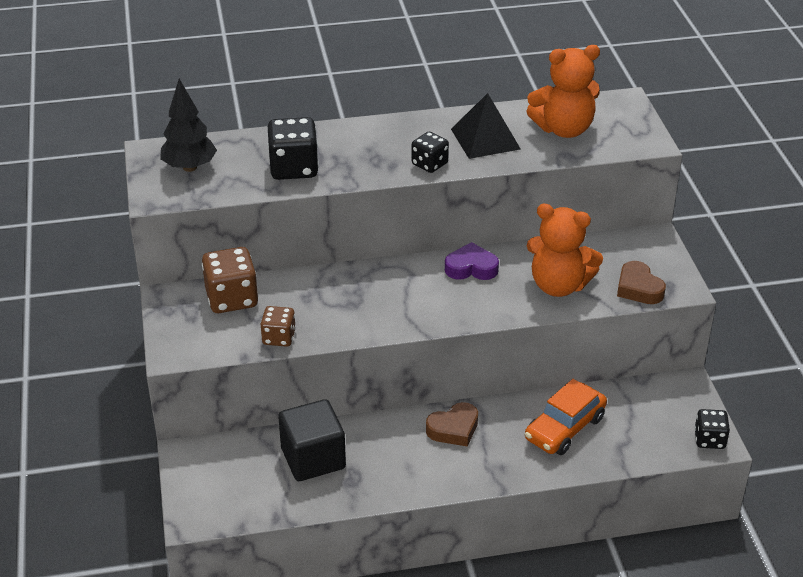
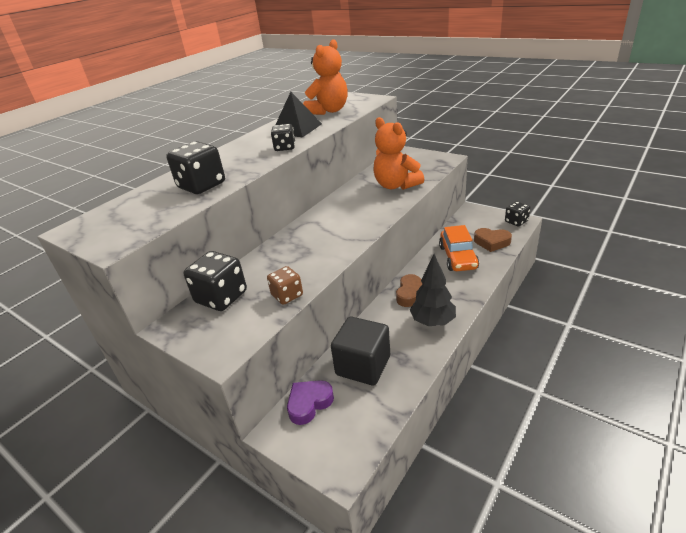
camera: 40 degrees left, 5 degrees down
(189, 167) = (118, 221): black tree -> black tree (433, 322)
(232, 298) = (221, 297): brown dice -> black dice
(471, 268) = (343, 203): purple heart -> purple heart (309, 403)
(559, 285) = (396, 185): orange teddy bear -> orange teddy bear turned 75 degrees clockwise
(638, 288) = (430, 167): brown heart -> brown heart (491, 242)

